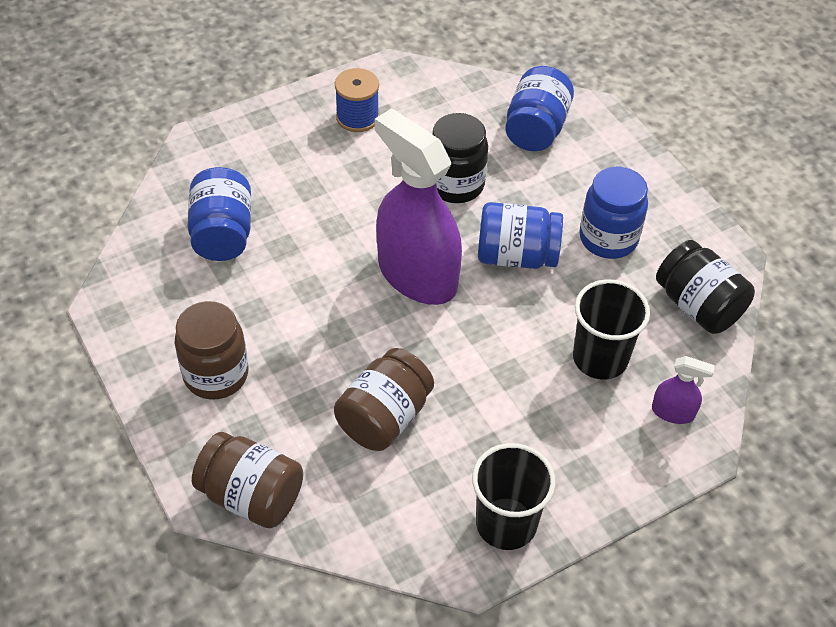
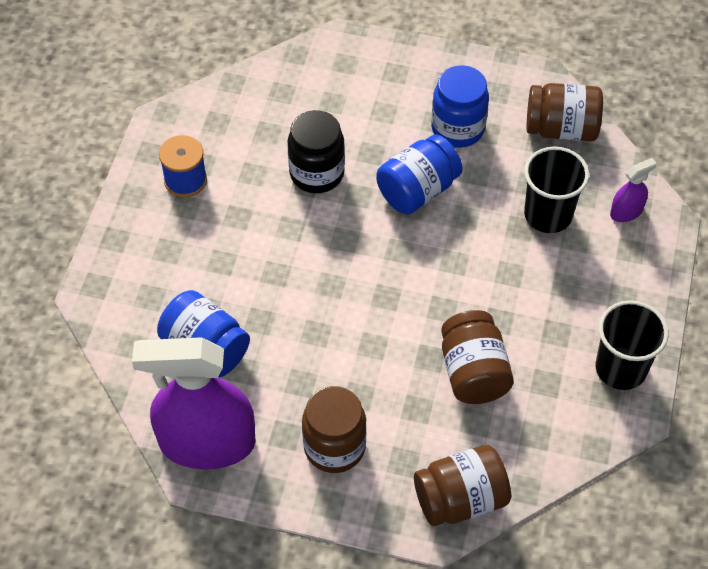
camera: 45 degrees left, 5 degrees up
(417, 275) = (373, 260): purple spray bottle -> purple spray bottle (207, 443)
(536, 129) = (318, 87): blue jar -> none
(698, 306) = (561, 129): black jar -> brown jar

